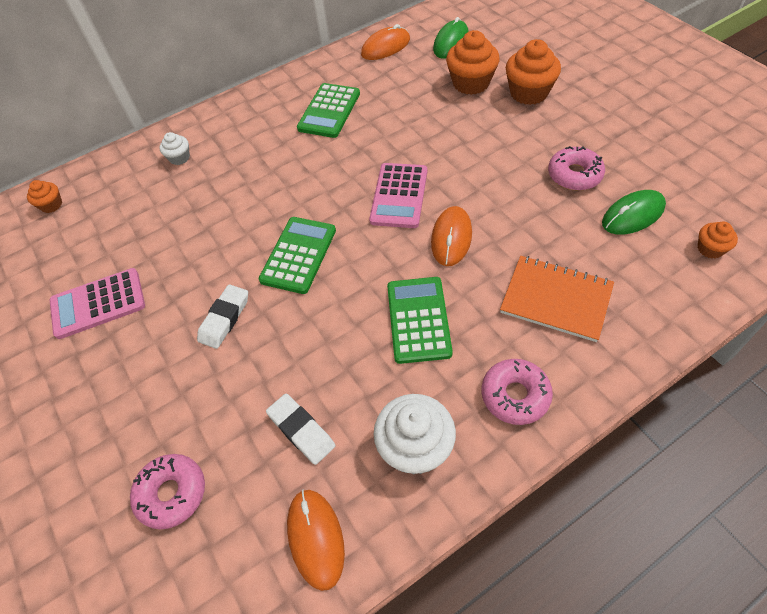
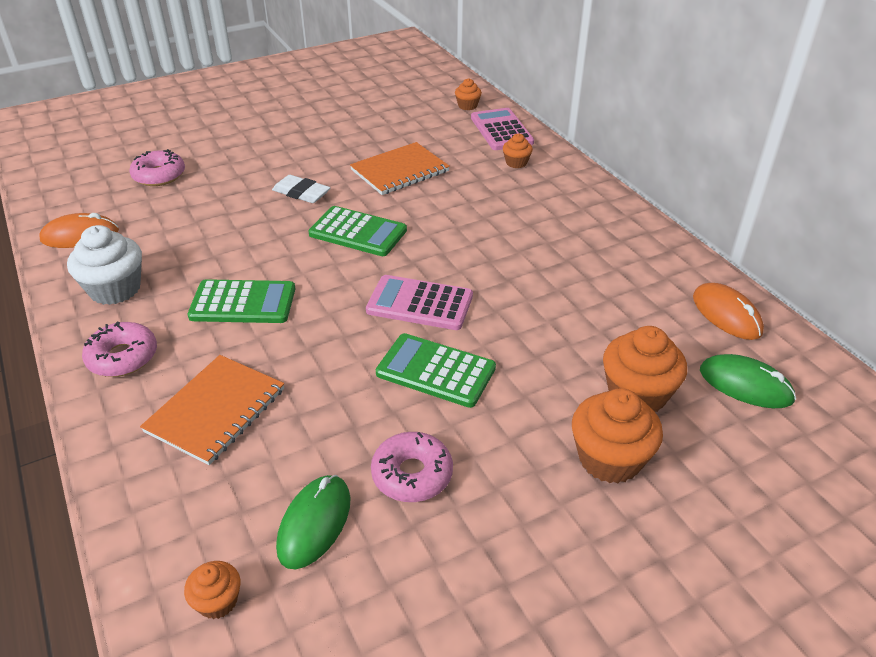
camera: 90 degrees right, 15 degrees down
(98, 303) = (346, 135): pink calculator -> pink calculator (501, 130)
(179, 158) = (516, 163): white cupcake -> orange cupcake
(186, 241) = (400, 171): none -> orange notebook
(301, 430) = (170, 231): white eraser -> none
(329, 111) = (582, 258): green calculator -> green calculator (436, 371)
(451, 238) = (340, 338): orange mouse -> none
(633, 215) = (314, 523): green mouse -> green mouse turned 45 degrees clockwise

